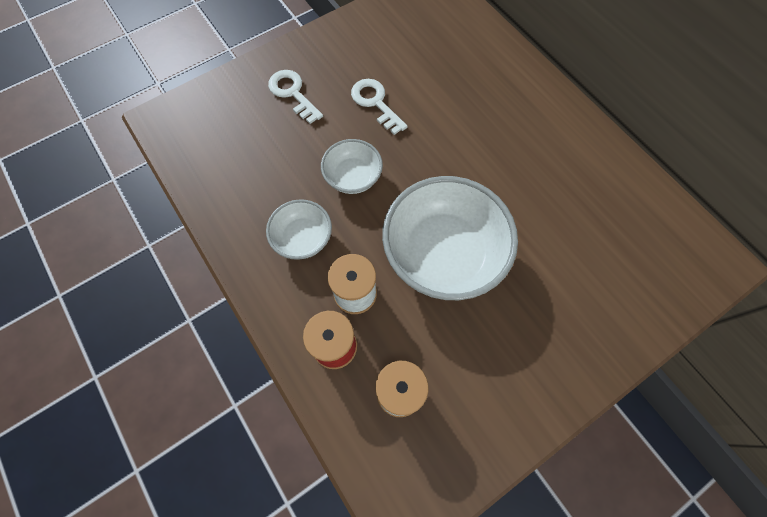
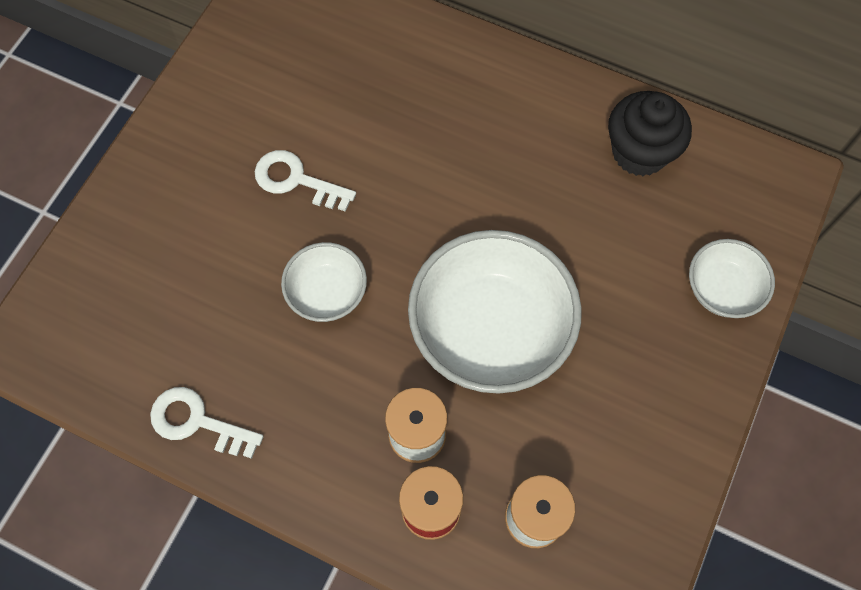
camera: 30 degrees left, 0 degrees up
(293, 93) = (180, 221): white key -> white key (197, 422)
(303, 238) = (313, 403): white bowl -> white bowl (722, 289)
(614, 192) = (639, 152): none -> black cupcake

